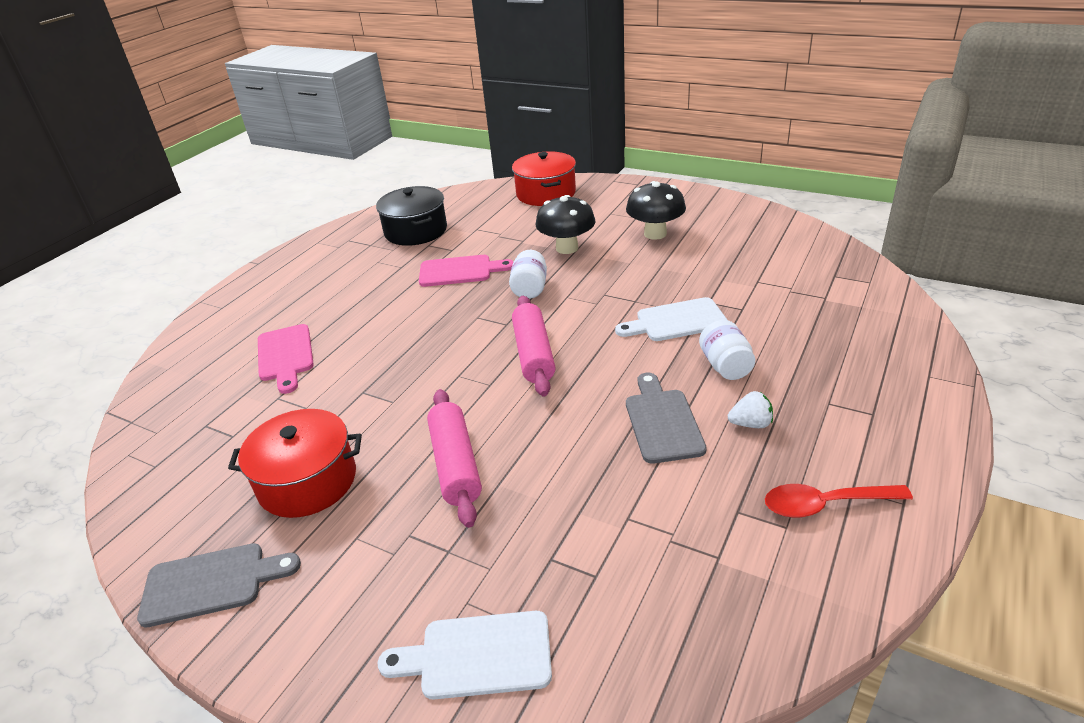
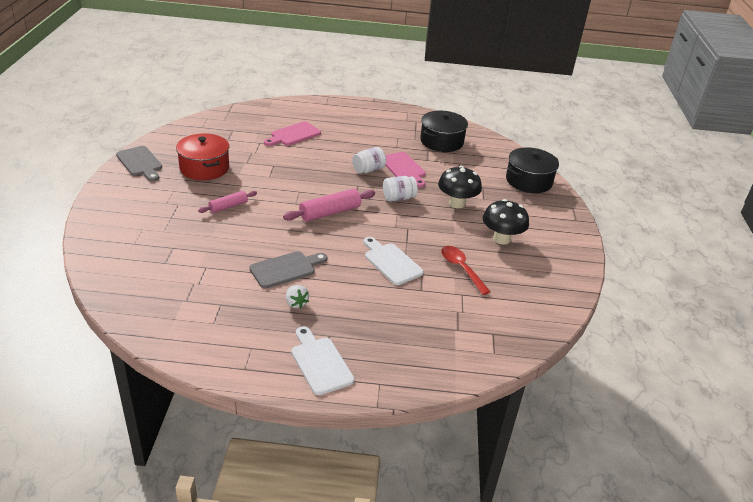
camera: 60 degrees right, 0 degrees up
(456, 464) = (228, 206): pink rolling pin -> pink rolling pin, size x0.62
(477, 655) = (115, 238): white cutting board -> white cutting board (320, 363)
(546, 193) = (528, 181): red pot -> black pot
(725, 366) = (350, 288): white jar -> white jar (368, 170)
(825, 504) = (235, 337): red spoon -> red spoon (461, 269)

